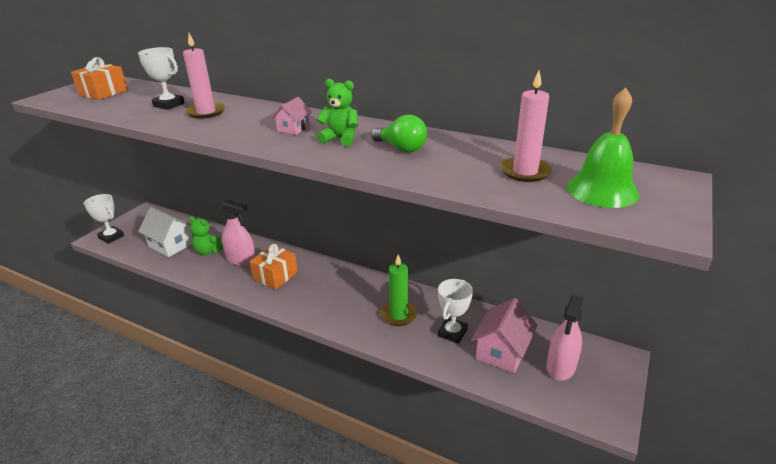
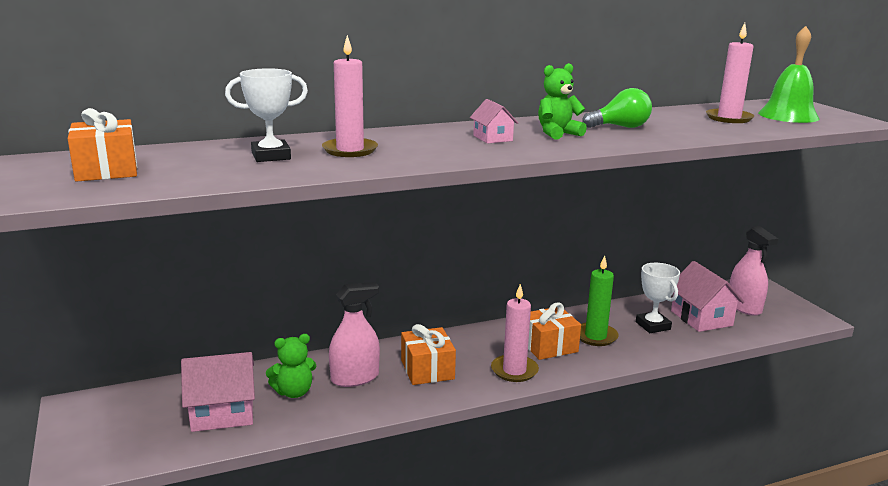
camera: 50 degrees left, 10 degrees down
(111, 237) = (94, 455): white trophy -> none
(171, 245) = (222, 413): white house -> pink house
(310, 305) = (514, 370): none -> pink candle
(359, 303) = (549, 346): none -> orange gift

